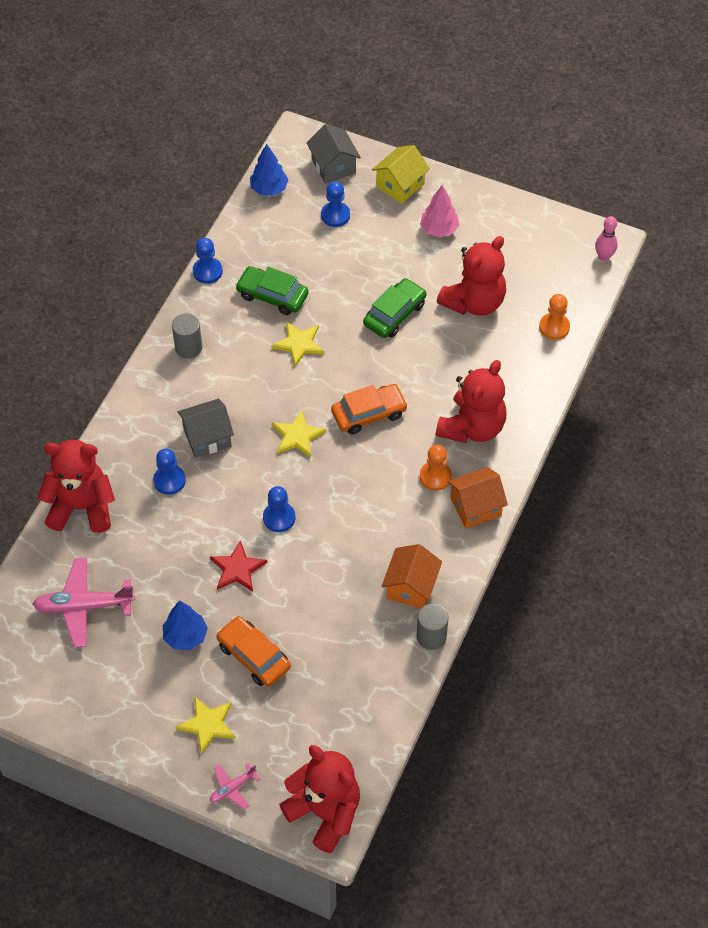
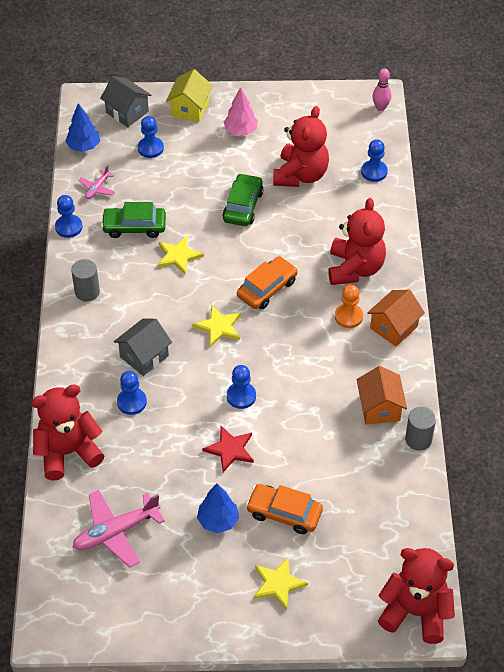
camera: 25 degrees left, 5 degrees down
(232, 788) = (328, 626): pink plane -> pink plane (97, 188)
(554, 327) = (374, 172): orange pawn -> blue pawn

